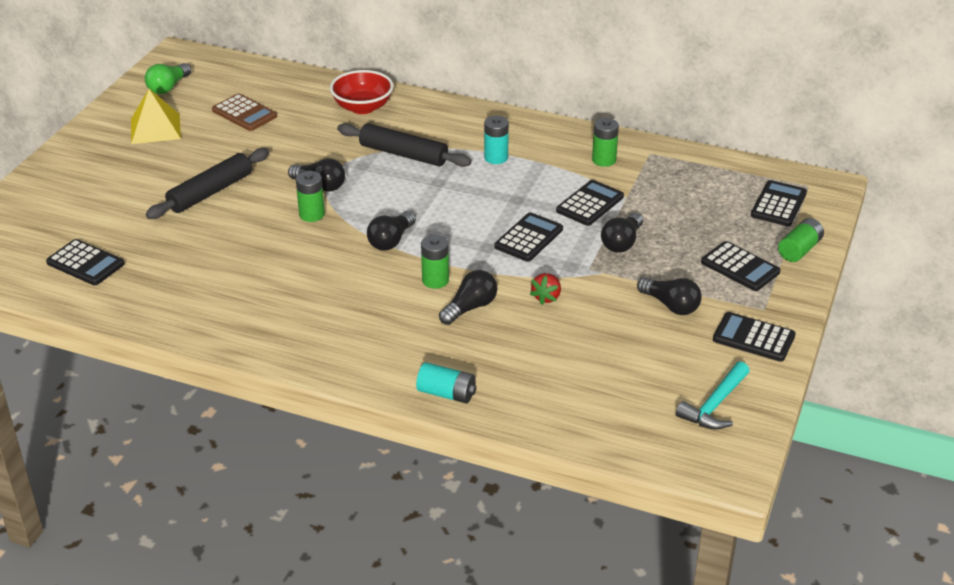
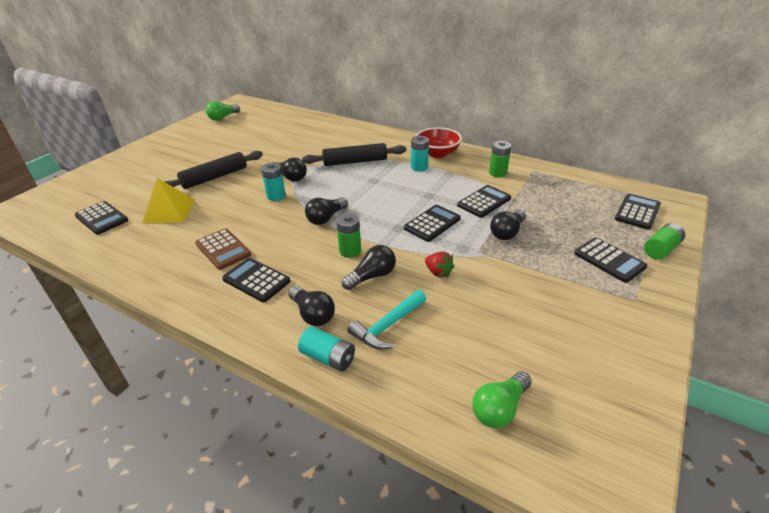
camera: 10 degrees right, 0 degrees up
(155, 128) = (202, 138): yellow pyramid -> yellow pyramid (169, 211)
(244, 113) = (261, 133): brown calculator -> brown calculator (223, 249)
(312, 214) = (276, 196): green battery -> turquoise battery
(362, 107) = (338, 133): red bowl -> red bowl (437, 153)
(403, 154) = (355, 161): black rolling pin -> black rolling pin turned 45 degrees counterclockwise
(546, 297) = (438, 272): red strawberry -> red strawberry turned 75 degrees counterclockwise
(627, 419) = (499, 408): none -> green light bulb
(671, 305) = (547, 289): black light bulb -> black light bulb (312, 314)
(714, 405) = (593, 402): turquoise hammer -> turquoise hammer (387, 326)
(753, 338) = (628, 328): black calculator -> black calculator (256, 280)

